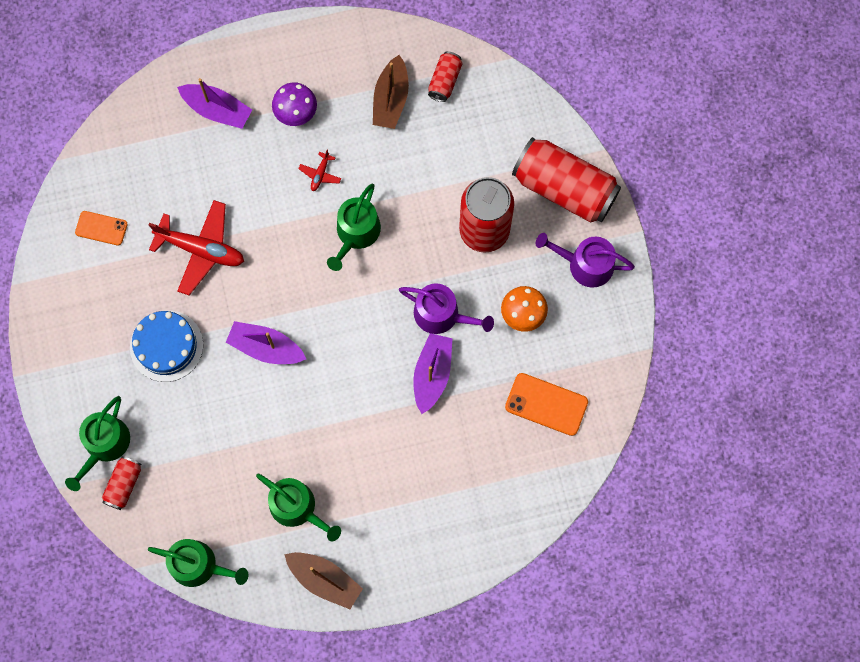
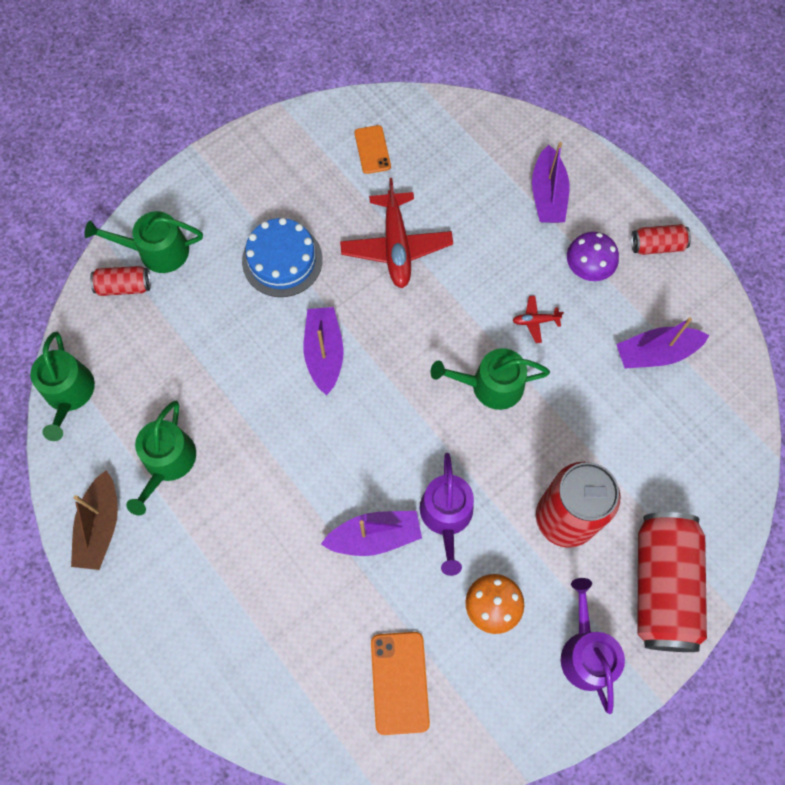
camera: 65 degrees right, 5 degrees down
(391, 99) = (656, 353): brown boat -> purple boat
(445, 81) = (709, 398): red can -> red can (657, 245)

